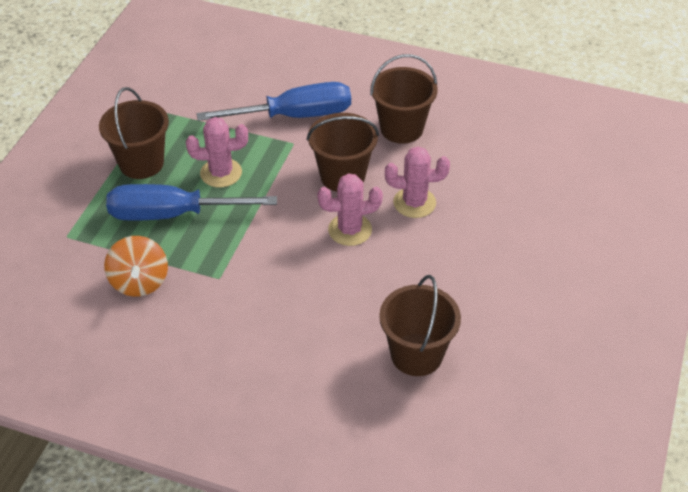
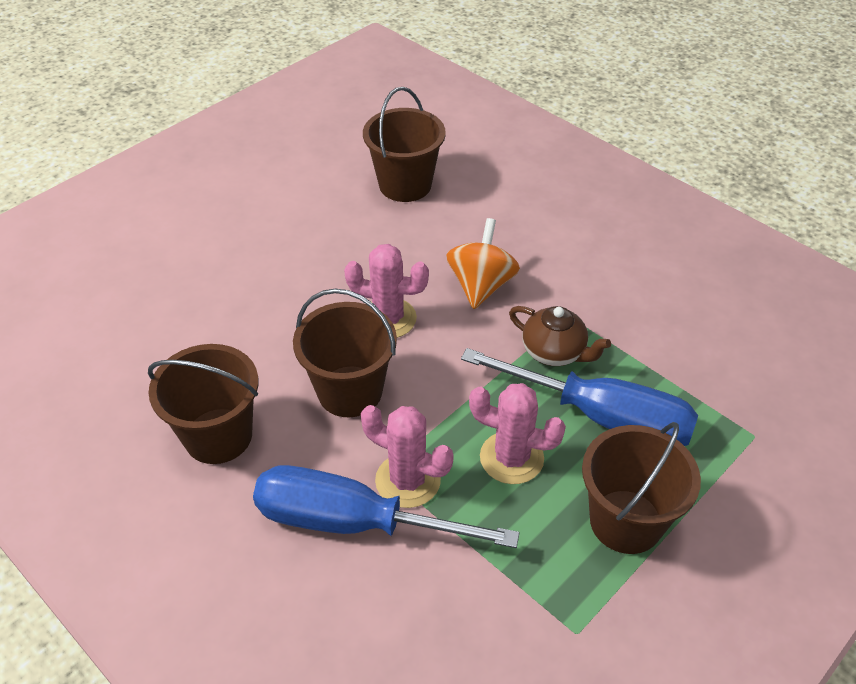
camera: 155 degrees left, 0 degrees up
(139, 282) = (665, 341): orange spinning top -> orange spinning top (481, 285)
(219, 246) = (554, 352): none -> brown teapot
(414, 203) = (290, 324): pink cactus -> pink cactus (408, 480)

